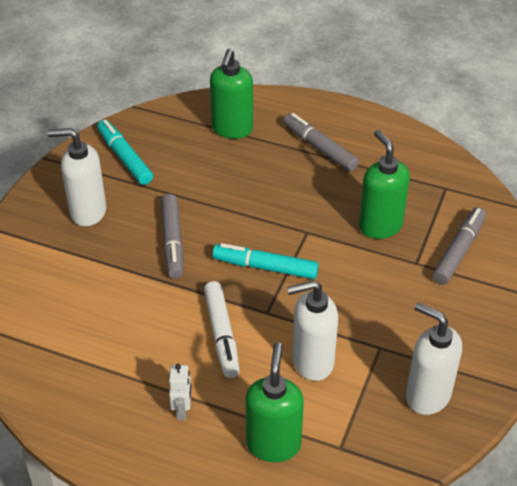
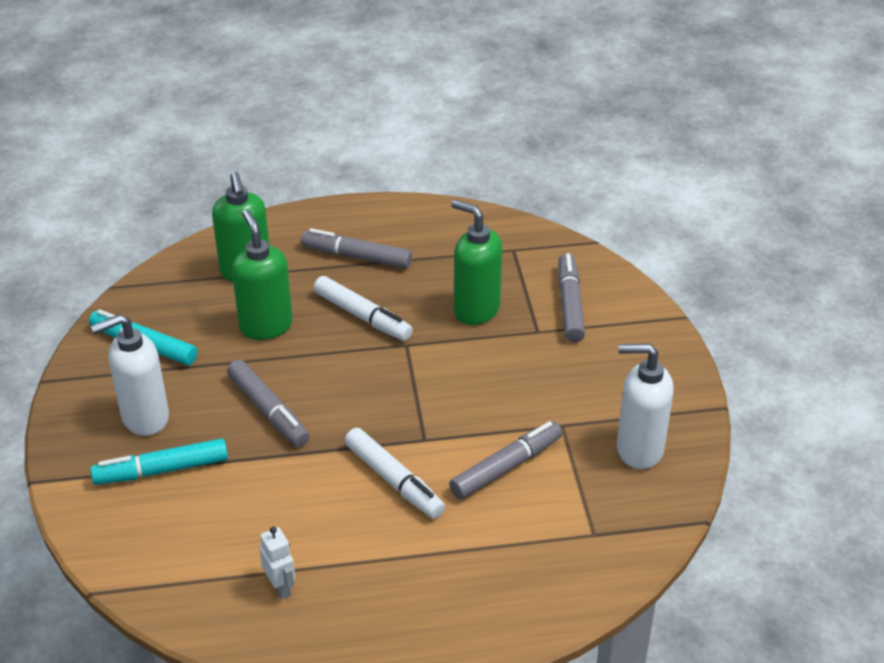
camera: 30 degrees left, 5 degrees down
(182, 410) = (409, 572): white robot -> white robot (280, 587)
(265, 267) = (389, 396): turquoise marker -> turquoise marker (161, 470)
(273, 444) = (527, 561): green soap dispenser -> green soap dispenser (266, 326)
(290, 197) = (362, 316): none -> white marker
(312, 362) = (506, 467): white soap dispenser -> grey marker

